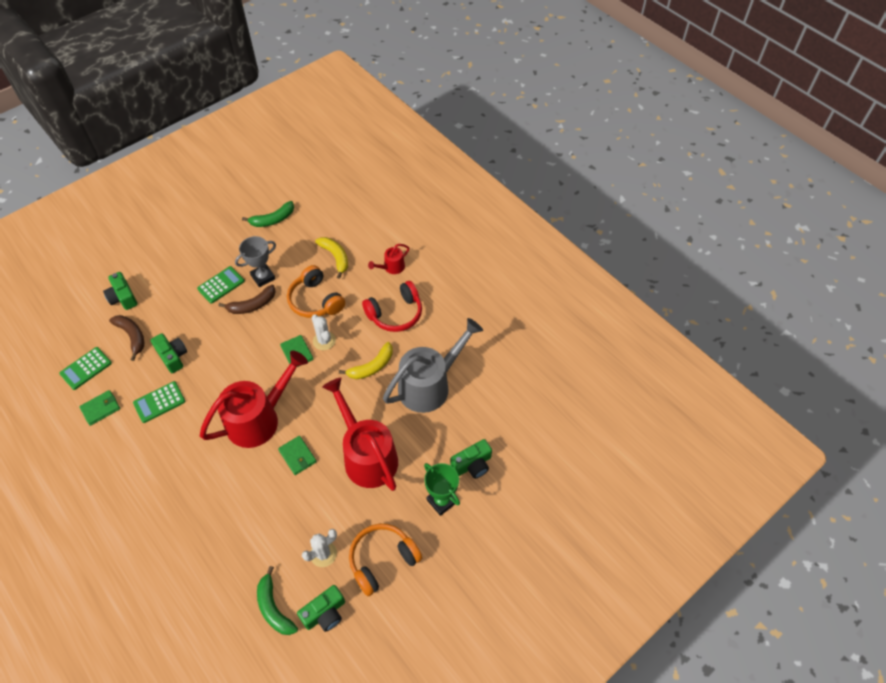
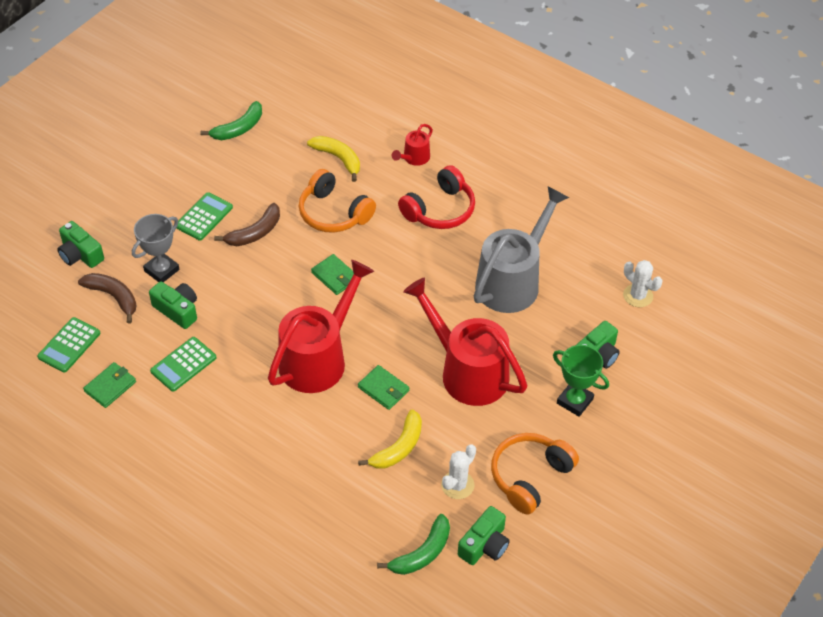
camera: 15 degrees left, 5 degrees down
(263, 277) = (255, 198): grey trophy -> grey trophy (161, 270)
(274, 608) = (422, 553): green banana -> green banana turned 90 degrees counterclockwise
(324, 341) = (363, 256): white cactus -> white cactus (638, 296)
(372, 366) = (434, 274): yellow banana -> yellow banana (398, 447)

